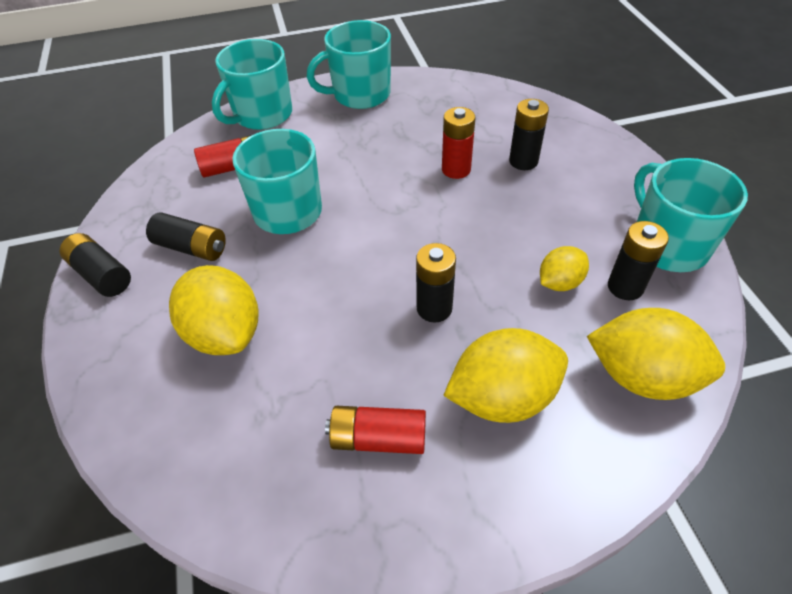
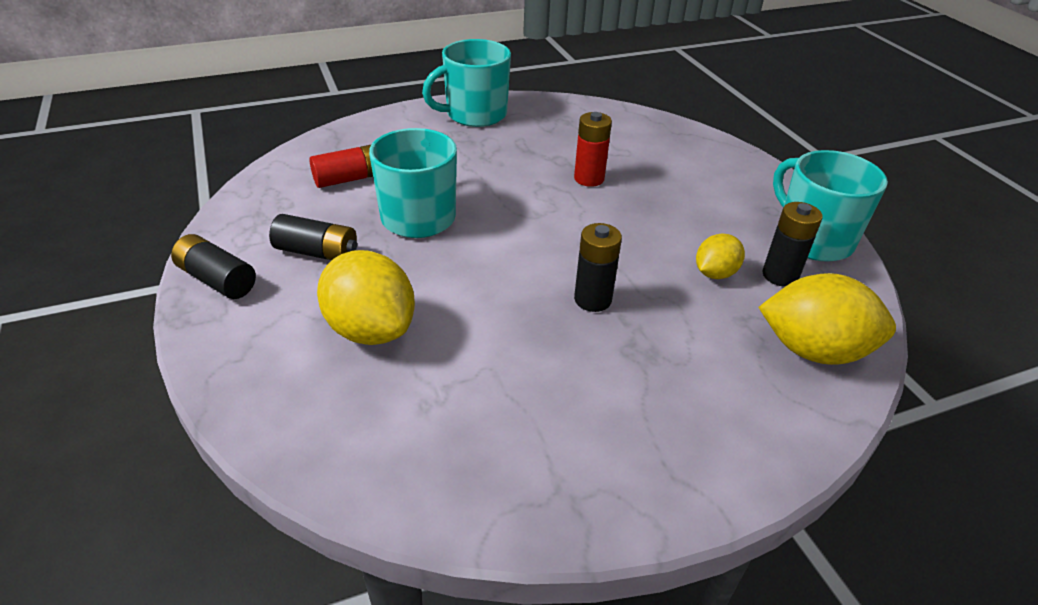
camera: 10 degrees left, 10 degrees down
(262, 115) = (372, 132): turquoise mug -> none
(378, 438) = (558, 417): red battery -> none
(502, 397) = (679, 374): yellow lemon -> none
(523, 161) = (656, 171): black battery -> none

